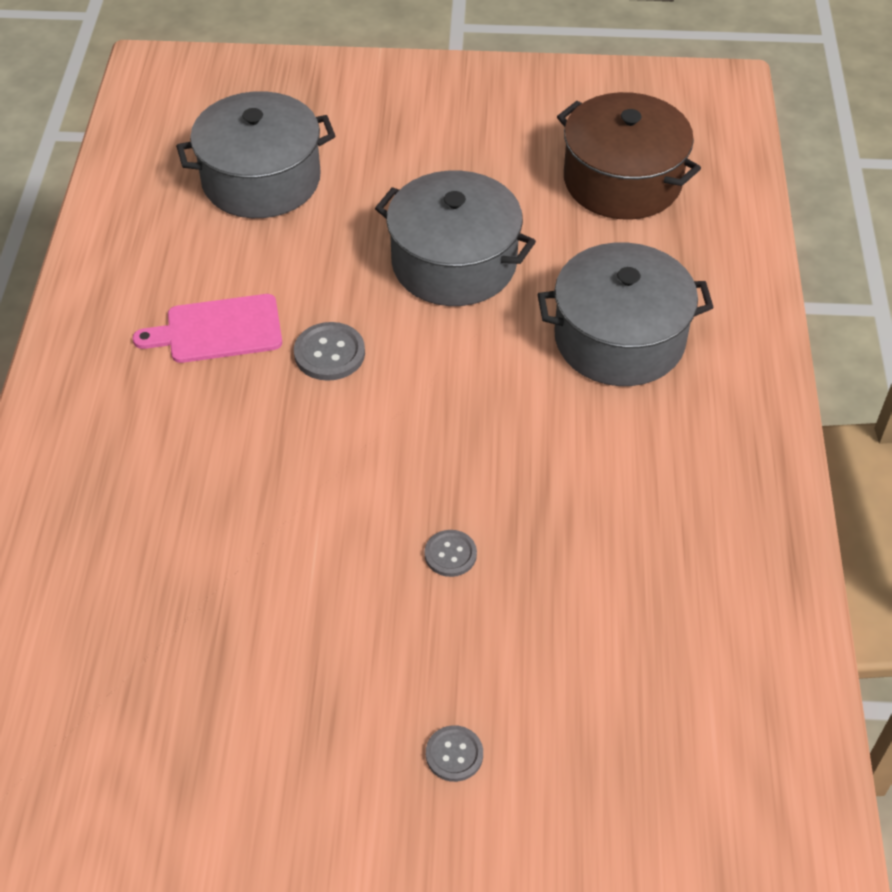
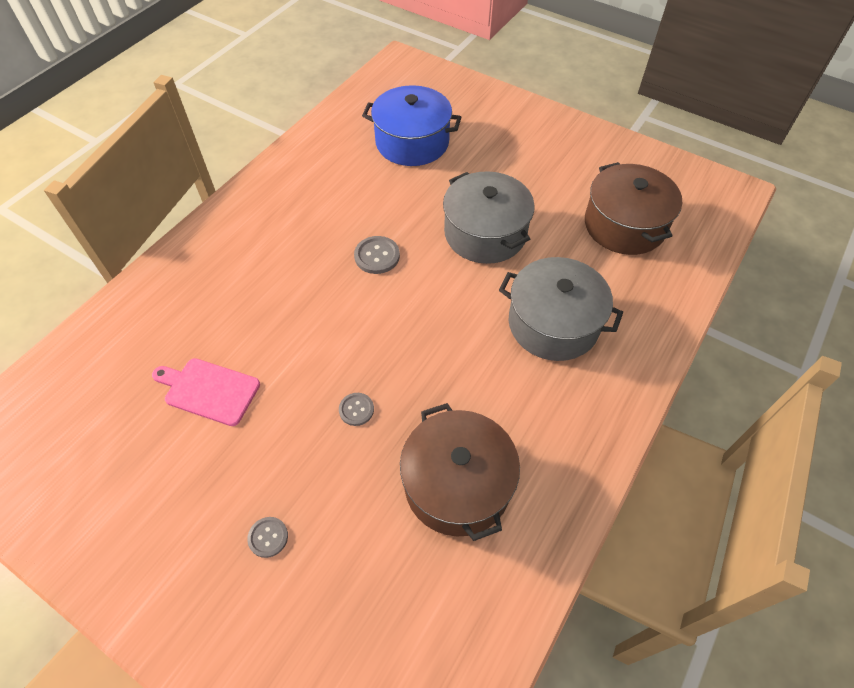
camera: 30 degrees right, 5 degrees up
(218, 330) = (328, 216): pink cutting board -> pink cutting board (209, 390)
(261, 179) = (412, 142): grey pot -> blue pot
(638, 576) = (457, 484): none -> brown pot

